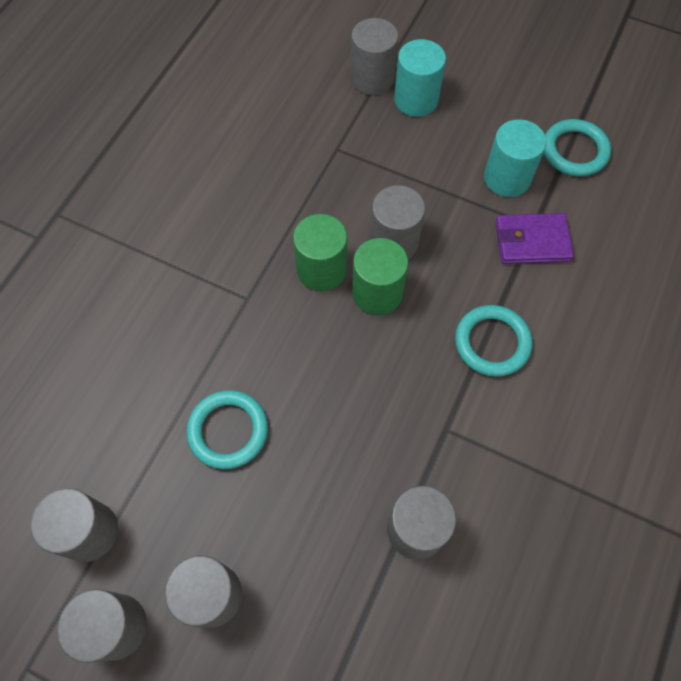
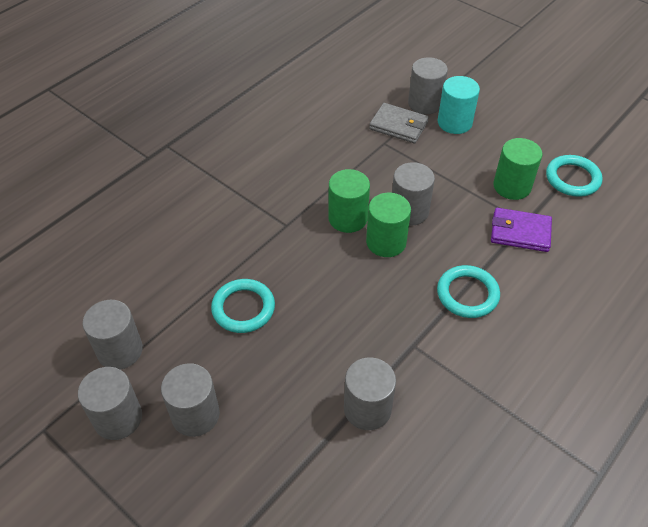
camera: 15 degrees right, 15 degrees down
(348, 119) = (398, 126): none -> grey wallet
(507, 178) = (512, 186): turquoise cylinder -> green cylinder

